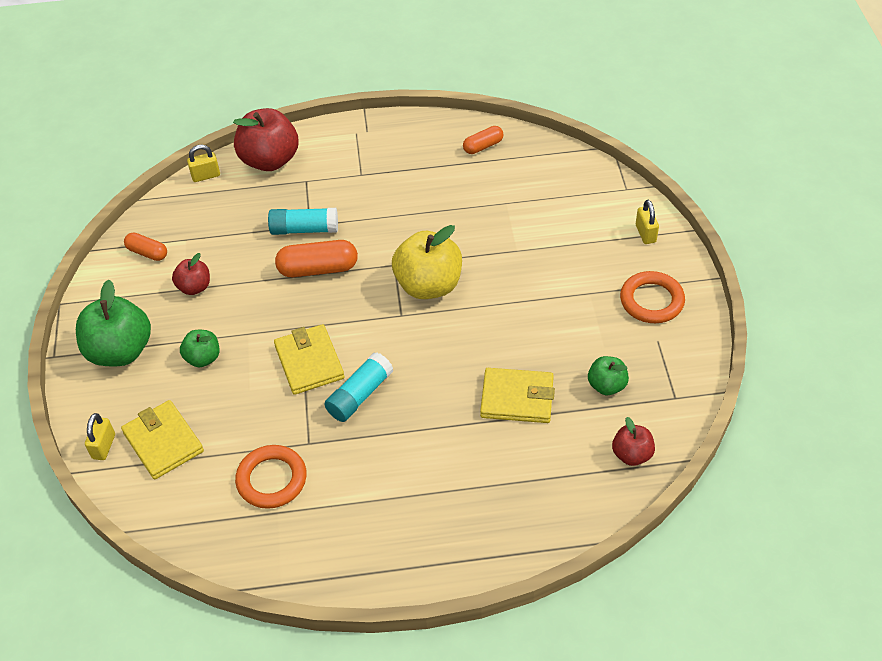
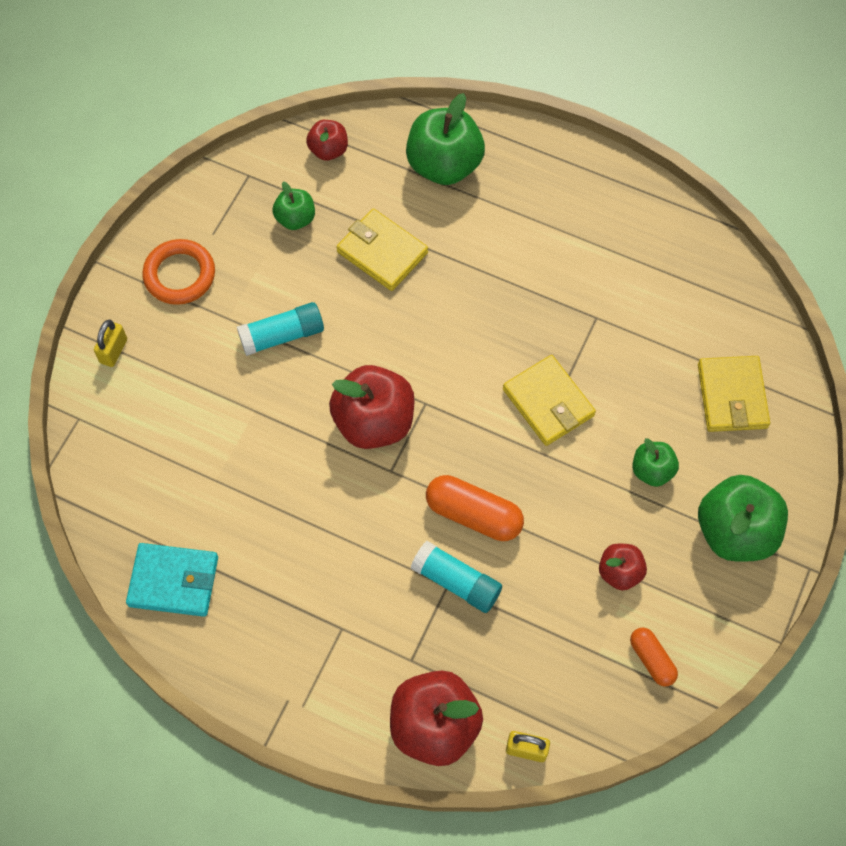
camera: 150 degrees left, 15 degrees up
(104, 446) = (792, 424): yellow padlock -> none
(272, 479) = (648, 301): orange ring -> none
(309, 362) = (548, 402): yellow wallet -> yellow wallet turned 45 degrees counterclockwise
(360, 395) = (521, 338): turquoise glue stick -> turquoise glue stick (282, 335)
(428, 285) = (374, 422): yellow apple -> red apple
(483, 146) = (173, 581): orange capsule -> turquoise wallet
(524, 498) = (444, 165): none -> green apple

